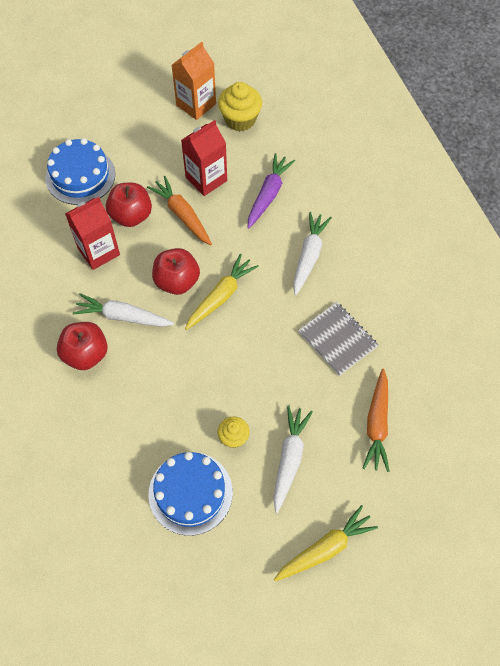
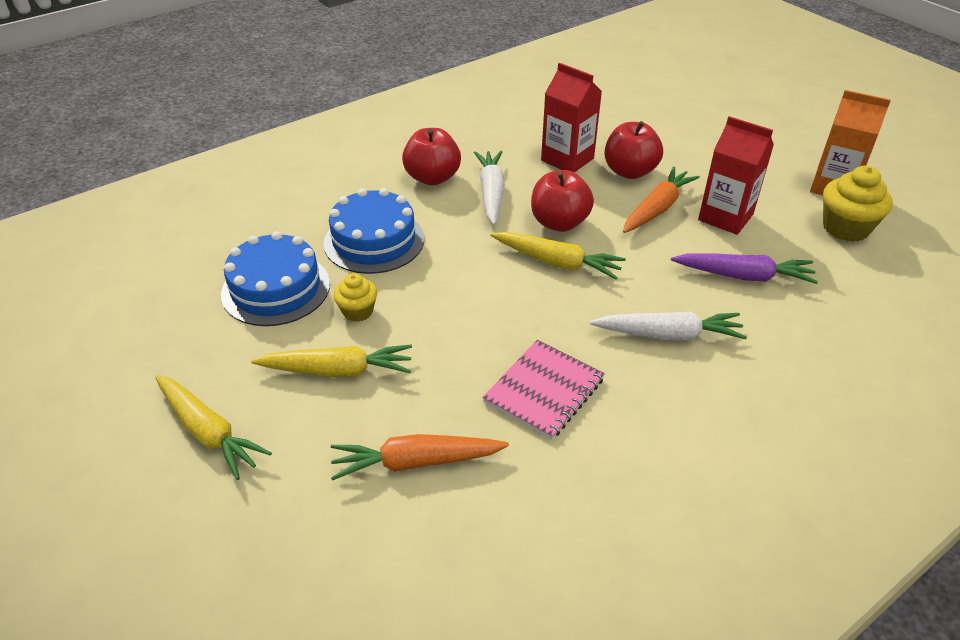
camera: 75 degrees right, 20 degrees down
(80, 176) = (658, 128): blue cake -> blue cake (374, 241)
(289, 459) = (337, 370): white carrot -> yellow carrot
(337, 339) = (544, 390): grey notebook -> pink notebook

